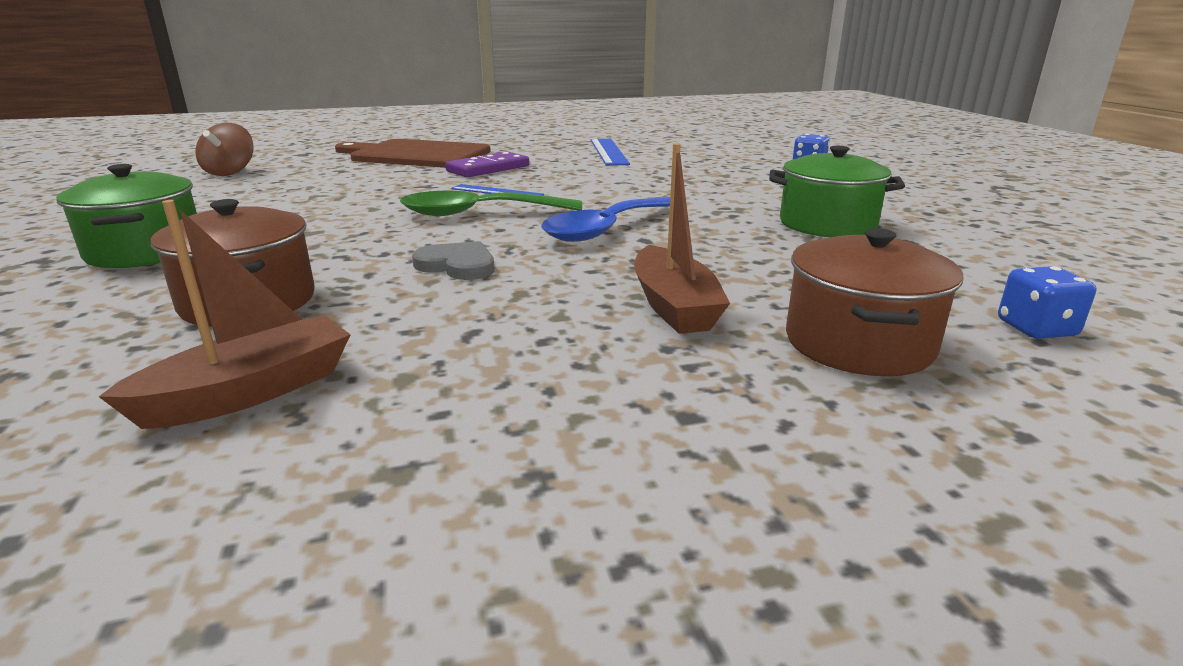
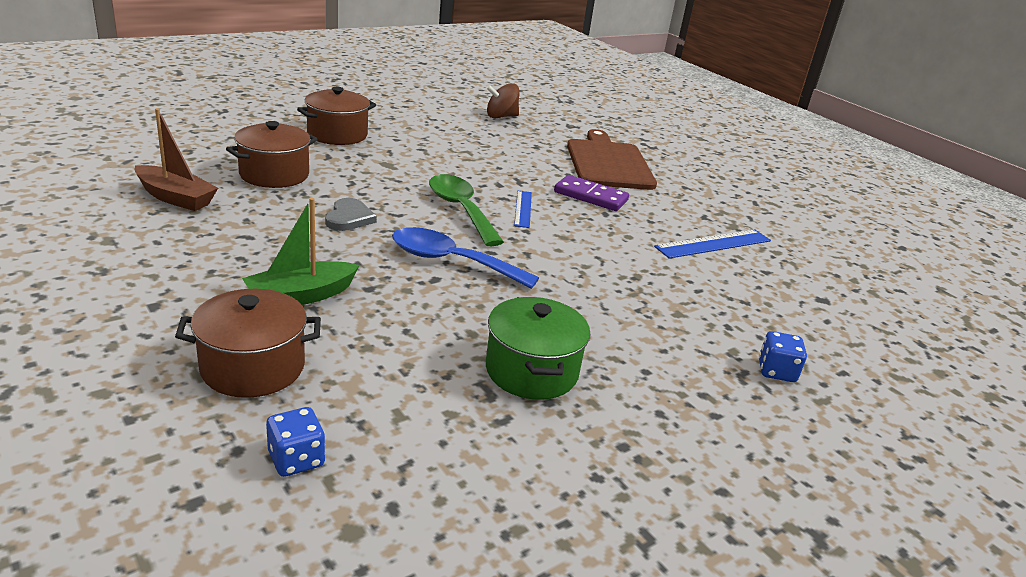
camera: 65 degrees right, 5 degrees up
(145, 251) = (337, 135): green pot -> brown pot
(674, 306) = (300, 296): brown boat -> green boat

